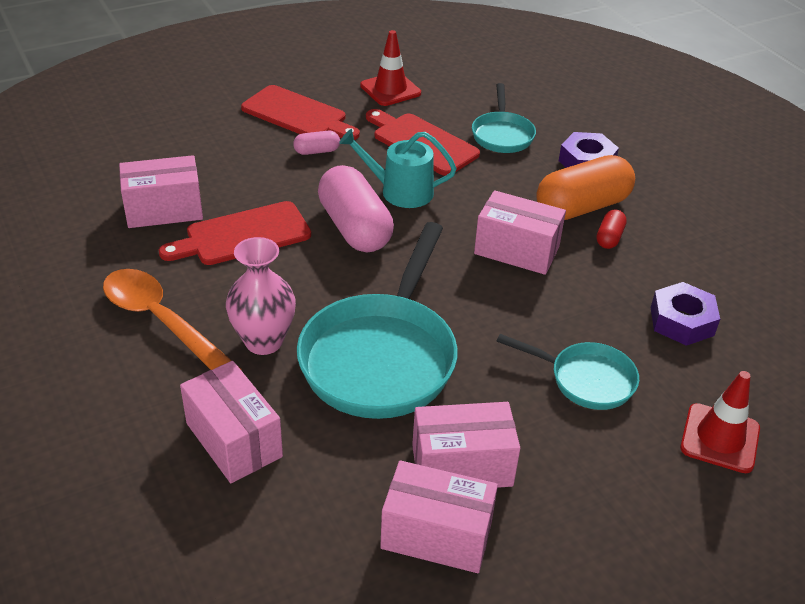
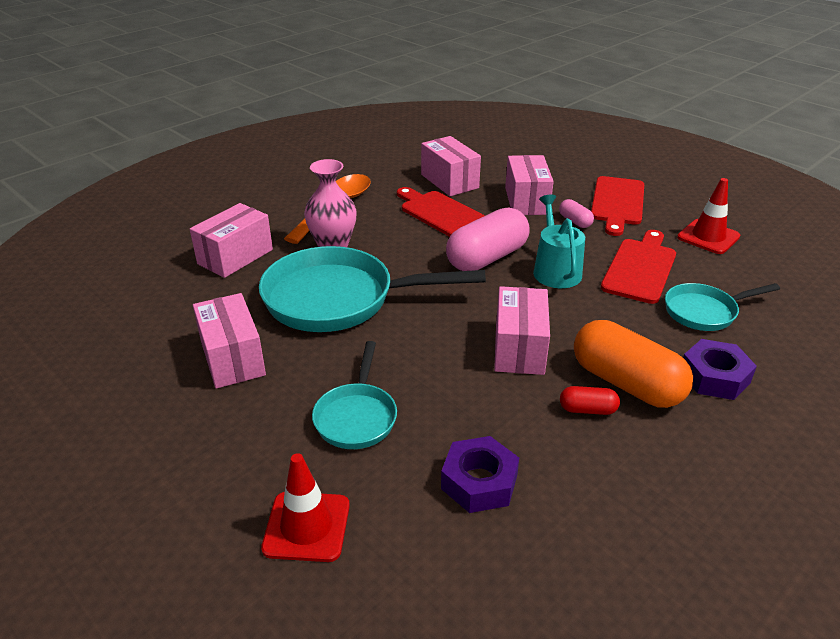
camera: 75 degrees right, 5 degrees down
(436, 535) = (162, 357): pink box -> pink box (526, 201)

